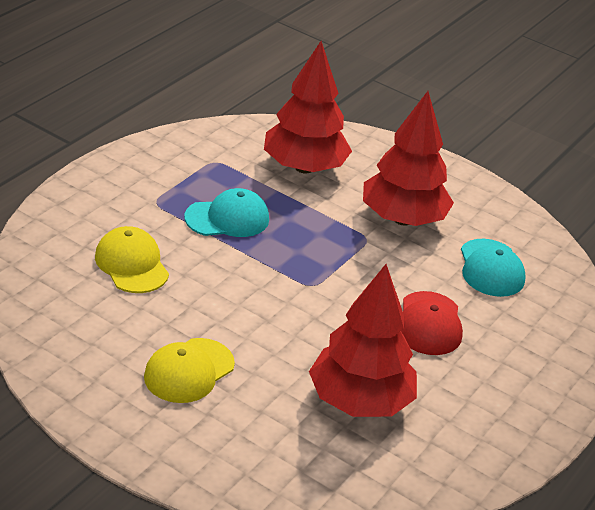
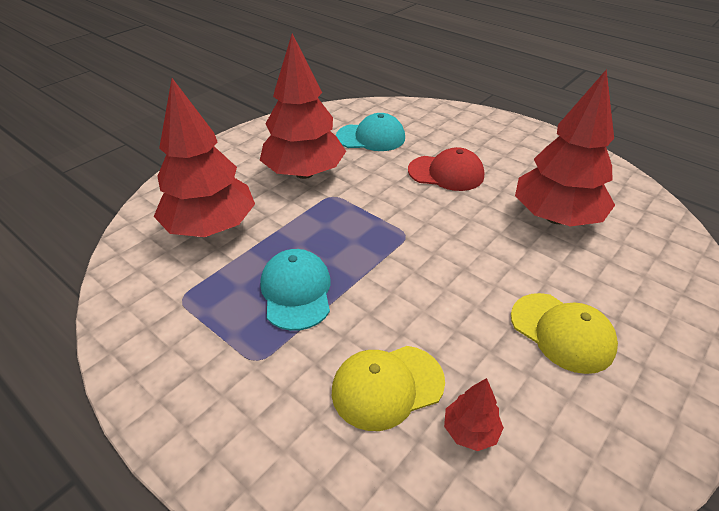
camera: 80 degrees left, 5 degrees up
(92, 302) = (470, 431): none -> red tree

